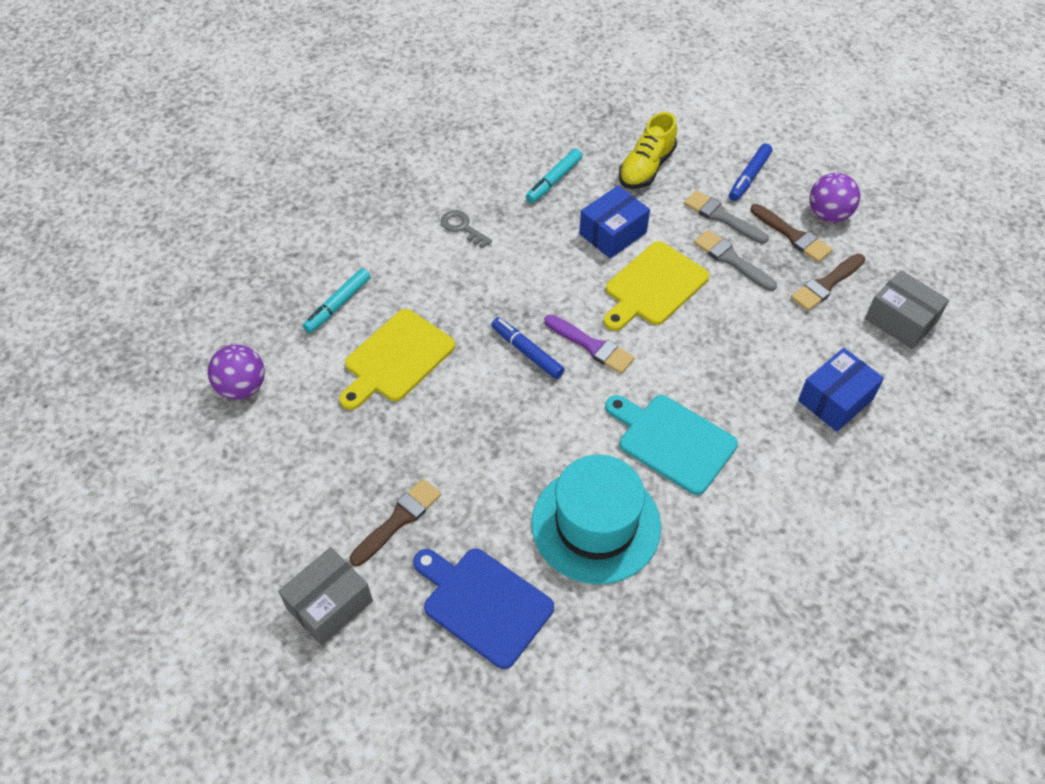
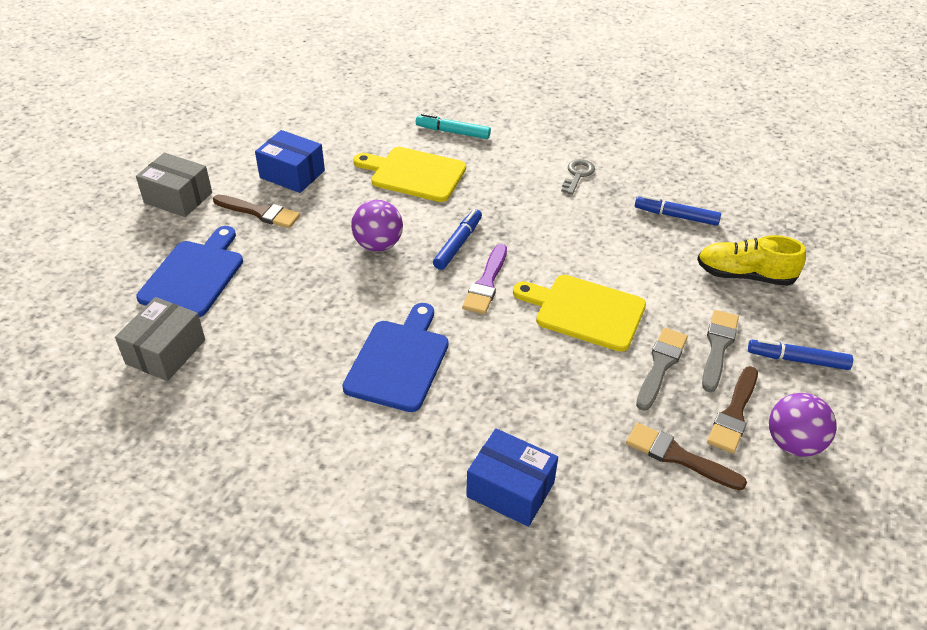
camera: 70 degrees right, 10 degrees down
(242, 387) = (352, 110): purple ball -> purple ball (378, 245)
(554, 181) = (676, 216): turquoise marker -> blue marker
(596, 524) = (288, 326): turquoise hat -> none
(612, 233) = (636, 269): blue box -> blue box (292, 174)
(672, 441) = (399, 361): turquoise cutting board -> blue cutting board
(900, 320) = (666, 542): grey box -> grey box (166, 352)

